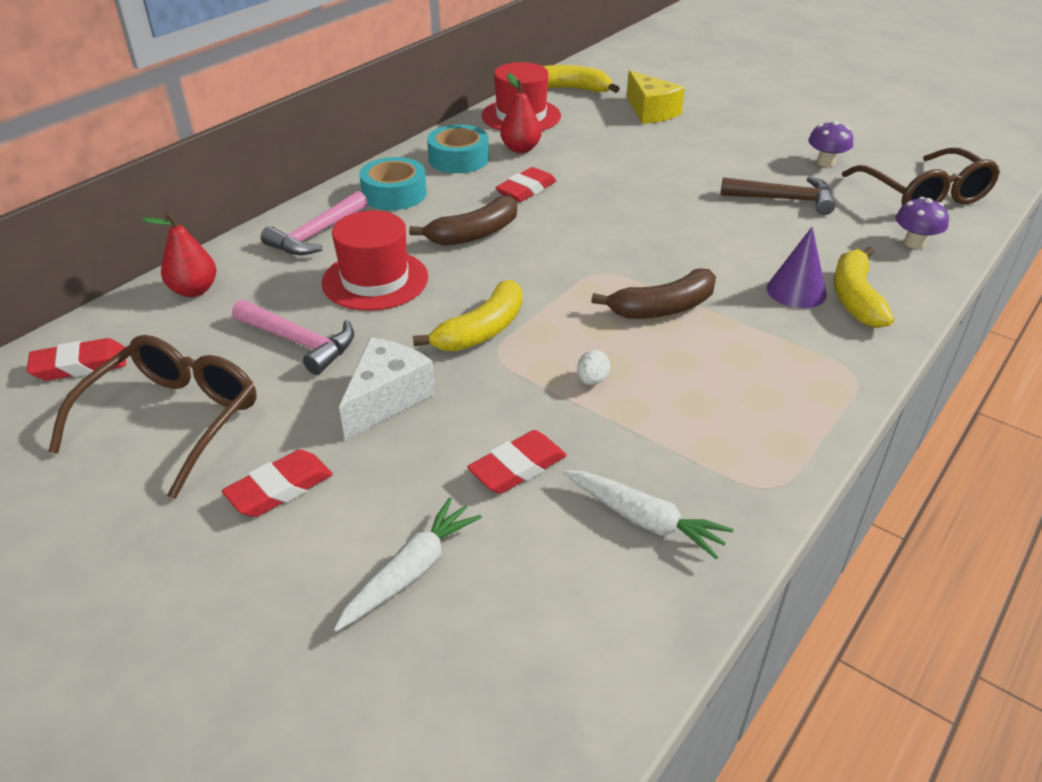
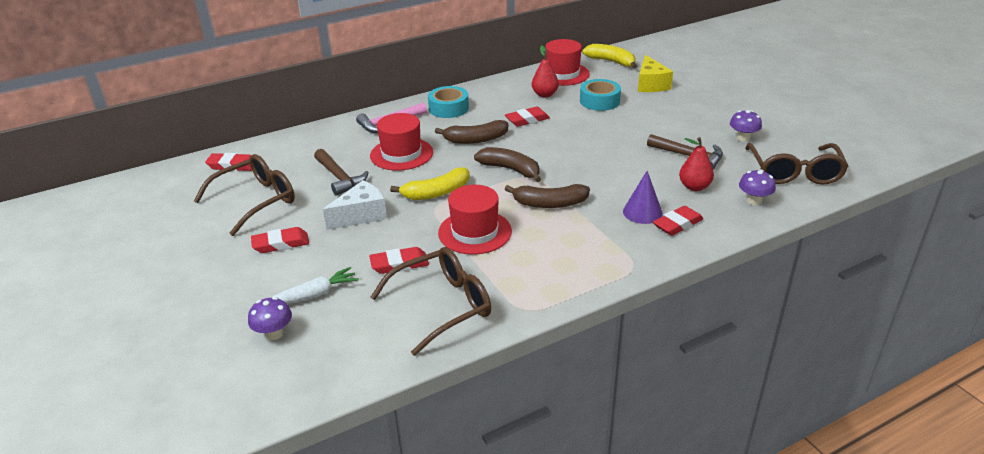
camera: 25 degrees right, 5 degrees down
(194, 290) = (308, 140): red pear -> red pear (694, 187)
(299, 342) = (339, 177): pink hammer -> brown hammer
(395, 671) = (274, 334): none -> purple mushroom
(458, 159) = (502, 94): turquoise tape -> turquoise tape (599, 101)
(564, 269) = (510, 169): none -> brown banana
(592, 380) = (475, 232): white egg -> red hat
(644, 520) = (443, 305): white carrot -> brown glasses
(855, 298) = (677, 224): yellow banana -> red eraser

